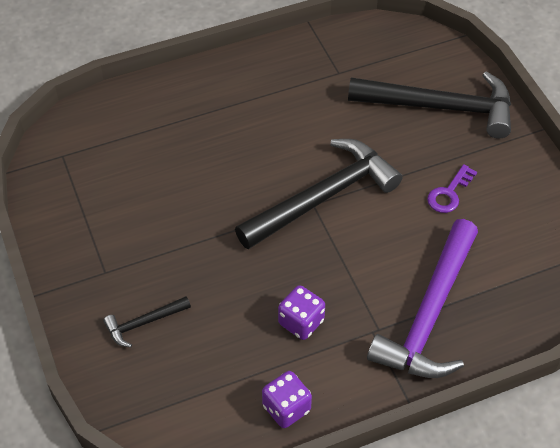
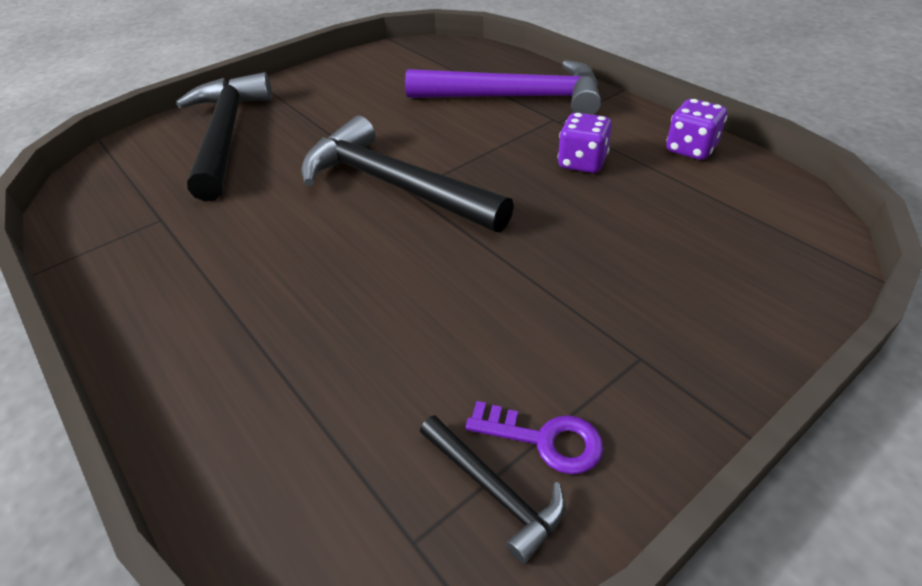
camera: 105 degrees left, 10 degrees down
(143, 323) = (689, 284): black hammer -> black hammer (494, 491)
(449, 193) = (357, 111): purple key -> purple key (544, 439)

